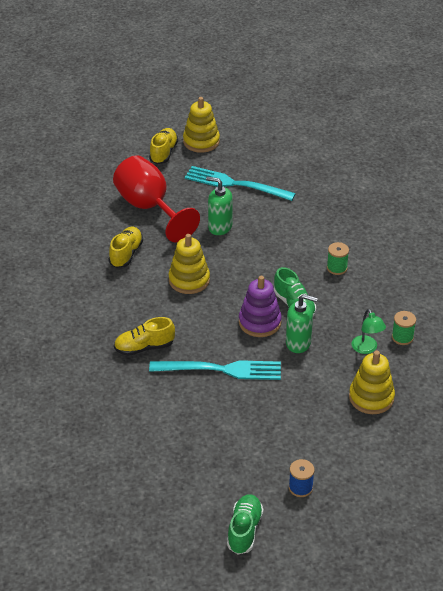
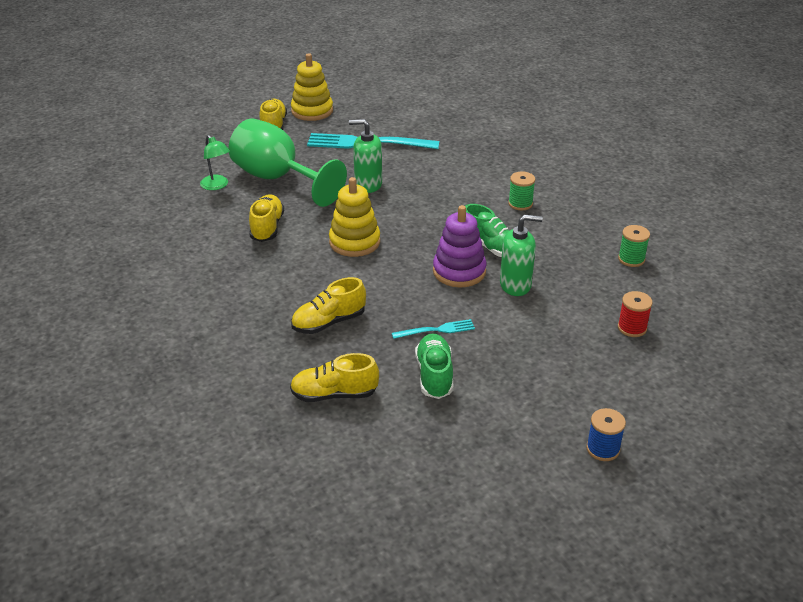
camera: 15 degrees left, 5 degrees down
(128, 406) = (334, 394): none -> yellow shoe
(149, 208) = (278, 179): red goblet -> green goblet
(221, 369) = (437, 330): turquoise fork -> turquoise fork, size x0.49
(244, 530) = (557, 520): green shoe -> green shoe (434, 375)
(366, 349) = (597, 277): green lamp -> green lamp (217, 186)
(371, 397) = (632, 328): yellow stacking toy -> red spool

